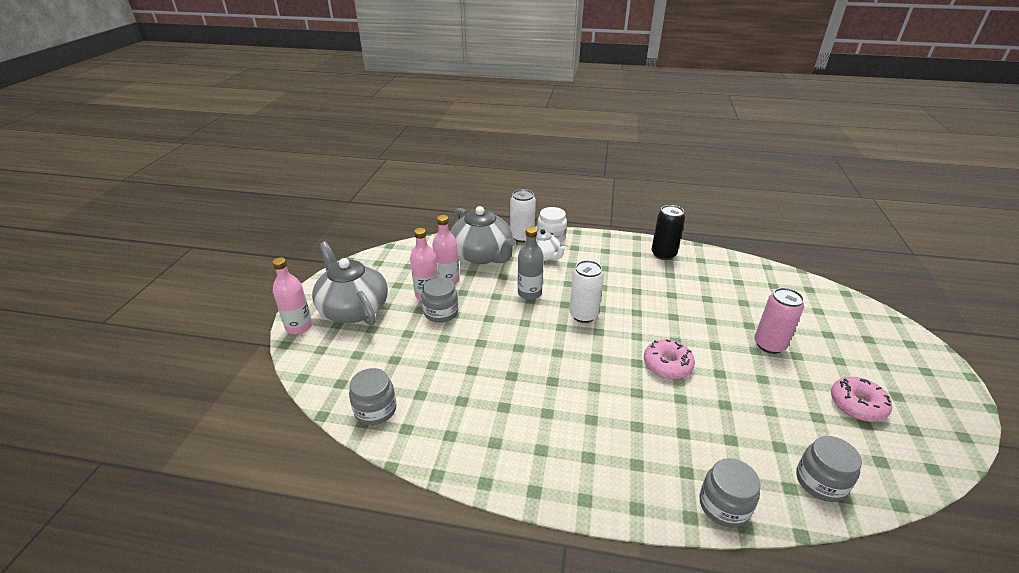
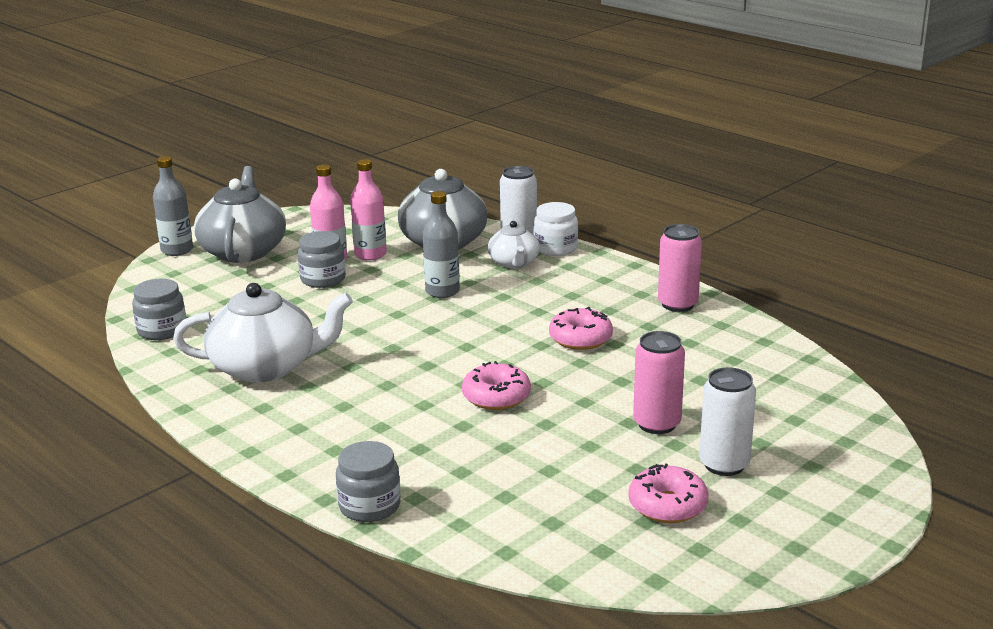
camera: 35 degrees right, 10 degrees down
(299, 327) = (177, 250): pink bottle -> grey bottle
(497, 409) = (266, 367): none -> white teapot
(583, 315) = (473, 328): white can -> white can (724, 464)
(650, 298) = (580, 338): none -> pink donut
(663, 254) = (677, 304): black can -> pink can
(820, 482) = (500, 534): grey jar -> none

